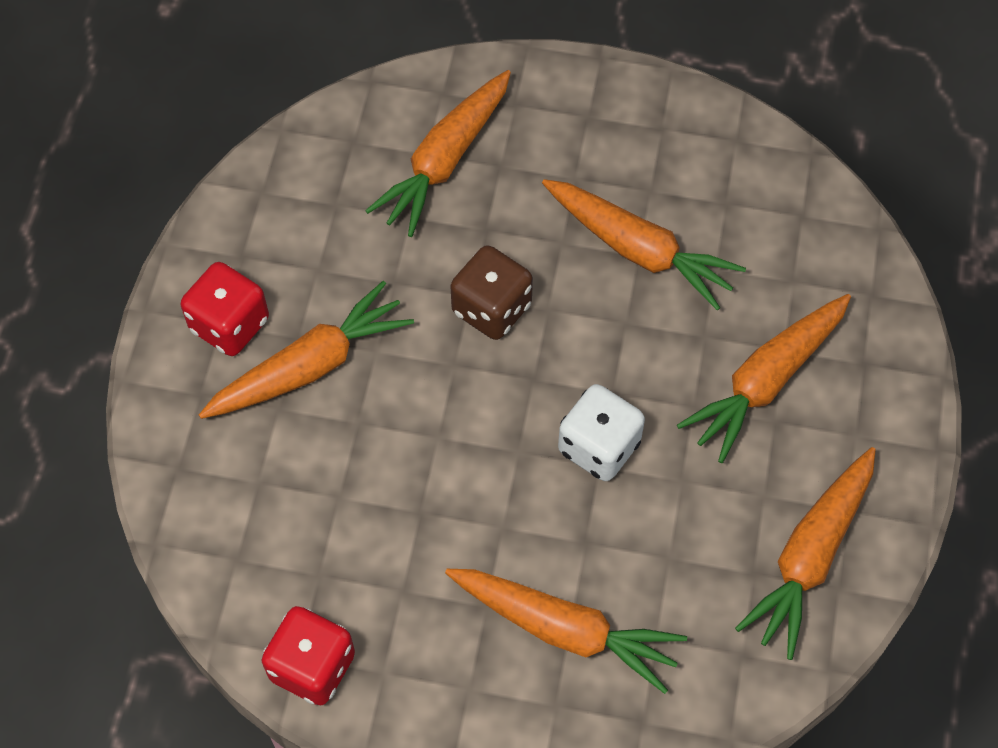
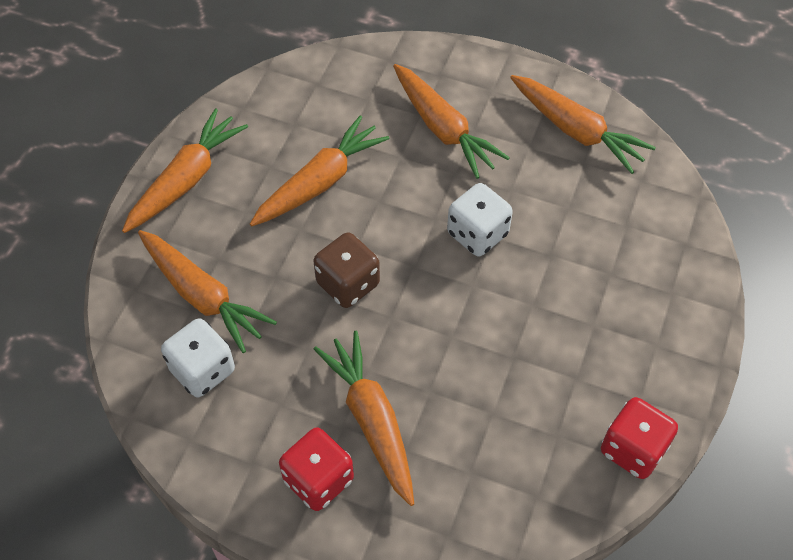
camera: 80 degrees left, 5 degrees down
(348, 183) = (202, 370): none -> white dice
(564, 629) = (616, 278): orange carrot -> orange carrot (186, 180)

